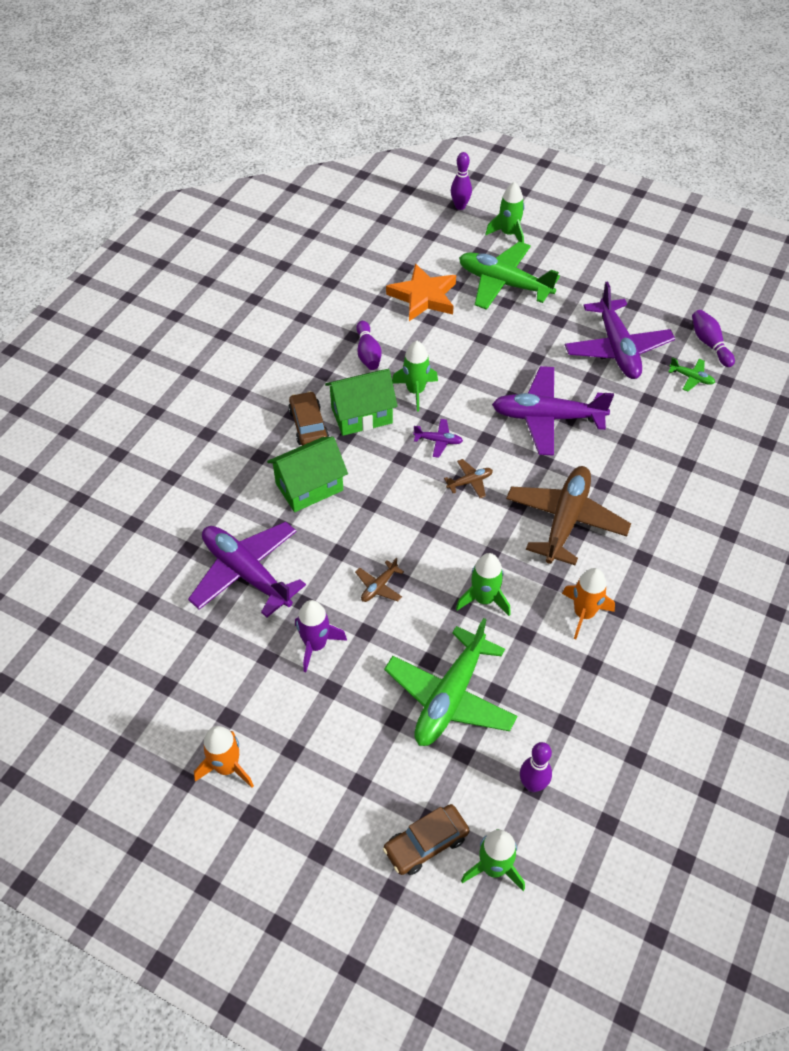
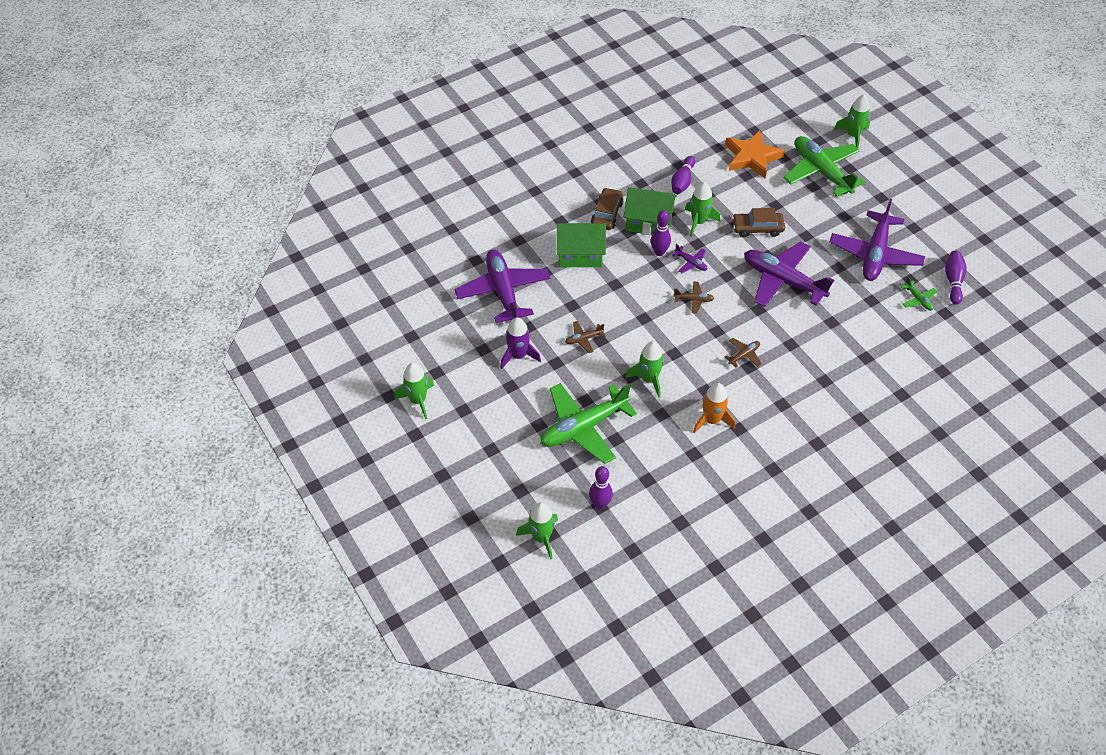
camera: 30 degrees right, 0 degrees up
(227, 767) = (418, 400): orange rocket -> green rocket
(426, 843) = (509, 502): brown car -> brown car (757, 228)
(460, 206) = (829, 100): purple bowling pin -> purple bowling pin (659, 252)
(565, 520) = (744, 355): brown plane -> brown plane, size x0.42

